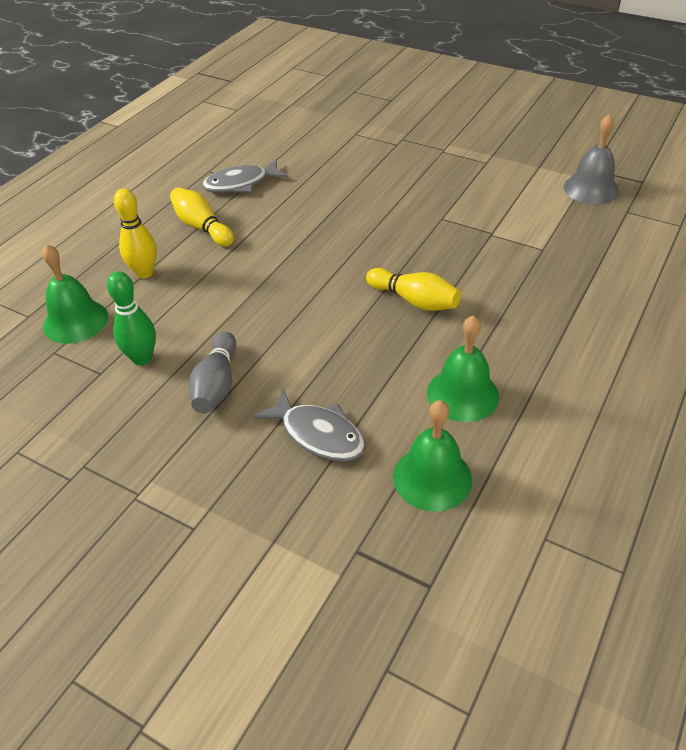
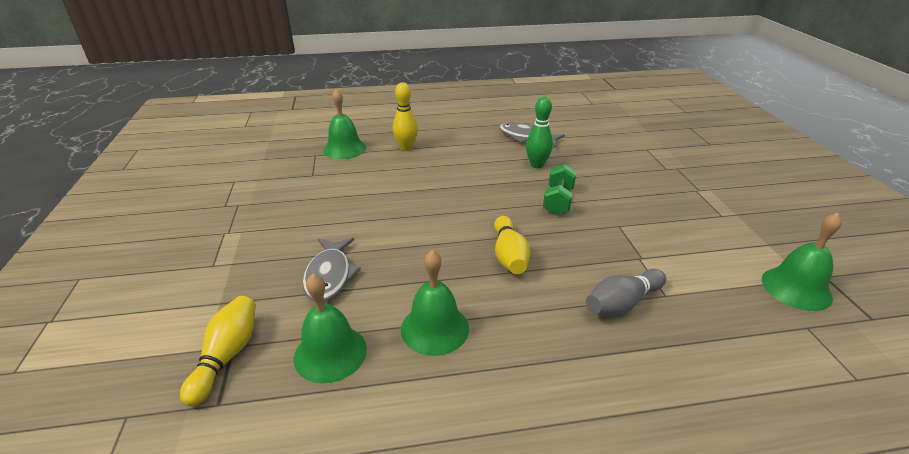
camera: 50 degrees right, 10 degrees down
(142, 358) = (336, 181): green bowling pin -> green bowling pin (537, 165)
(202, 227) = (468, 145): yellow bowling pin -> yellow bowling pin (227, 356)
(216, 385) = (338, 215): grey bowling pin -> grey bowling pin (622, 303)
(370, 228) = (558, 201): none -> green dumbbell
(591, 189) = (796, 288): grey bell -> green bell

